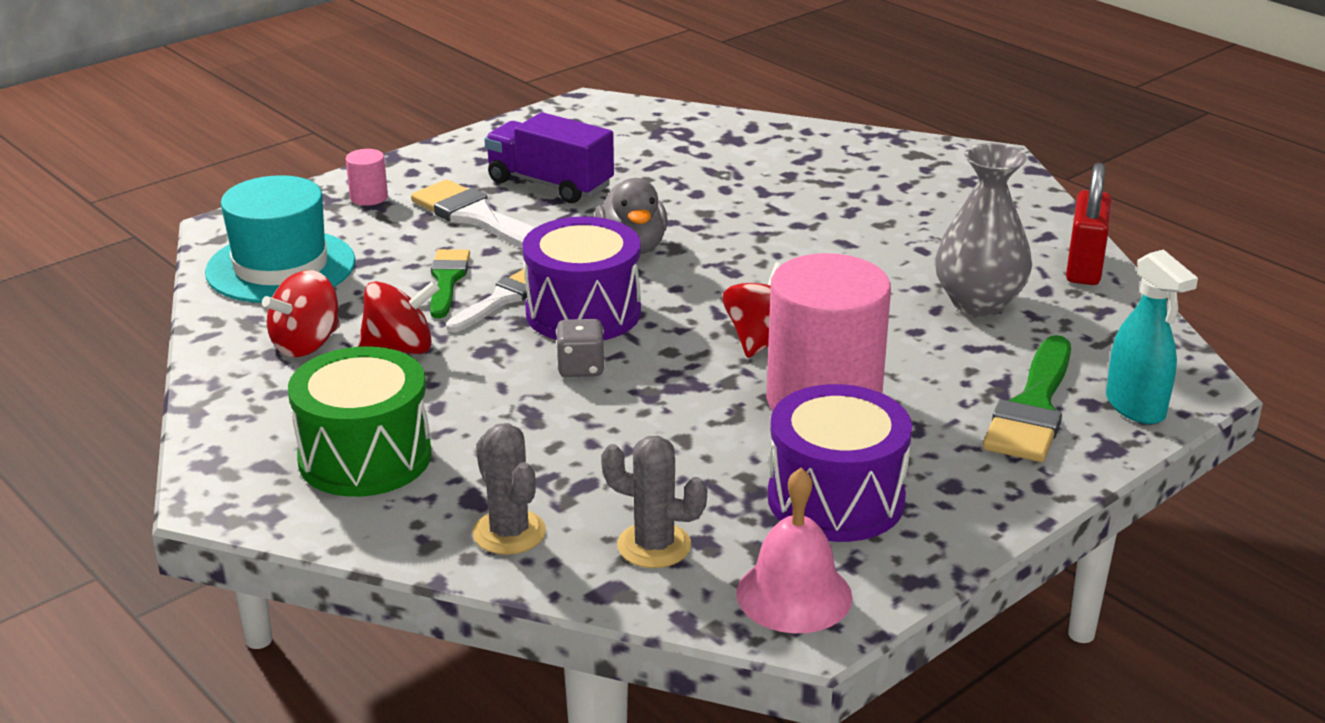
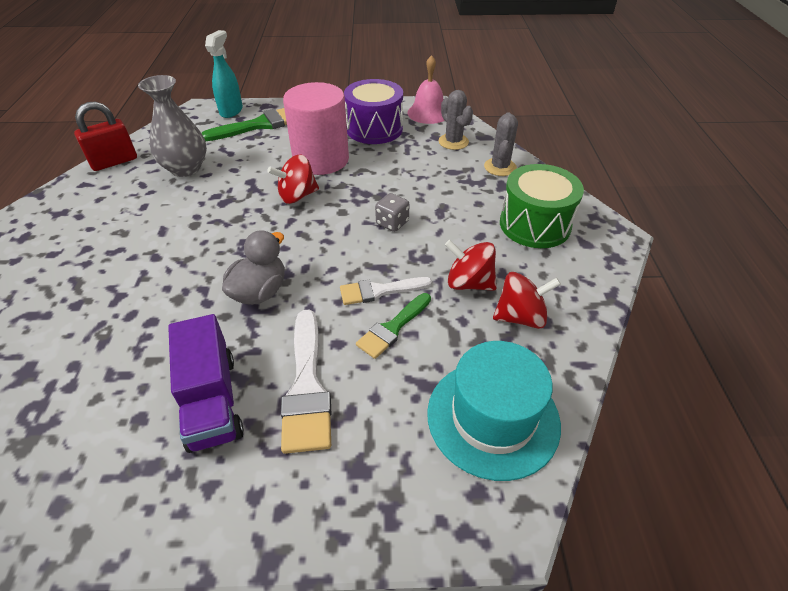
camera: 140 degrees left, 15 degrees up
(369, 197) = (355, 486): pink cylinder -> none
(583, 313) = (349, 256): purple drum -> none

